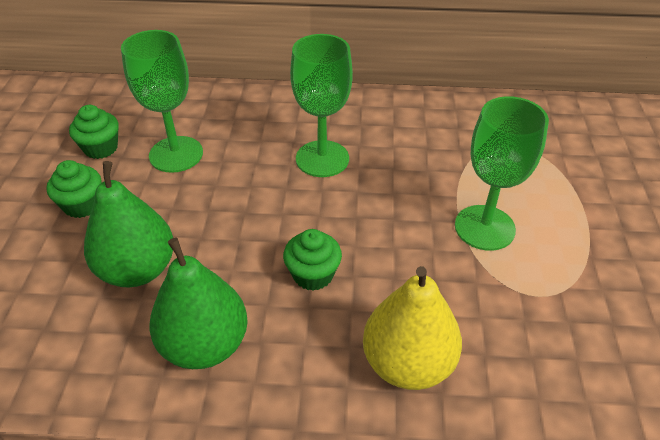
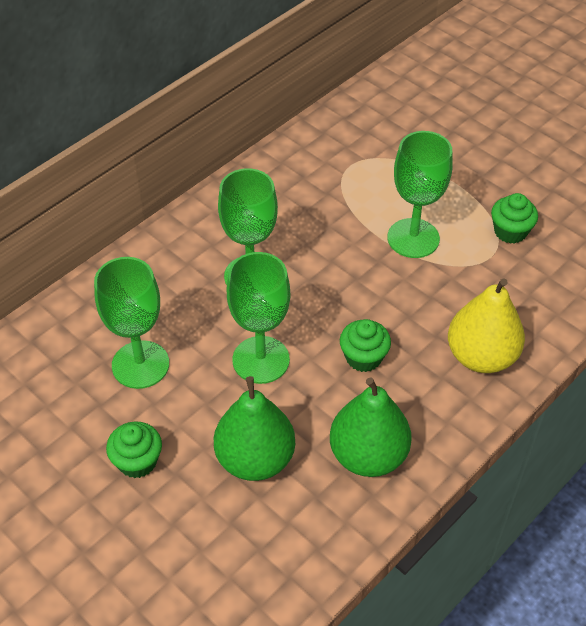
camera: 50 degrees left, 5 degrees up
(101, 148) = (71, 413): green cupcake -> green cupcake (510, 231)
(244, 213) = (261, 360): none -> green goblet

